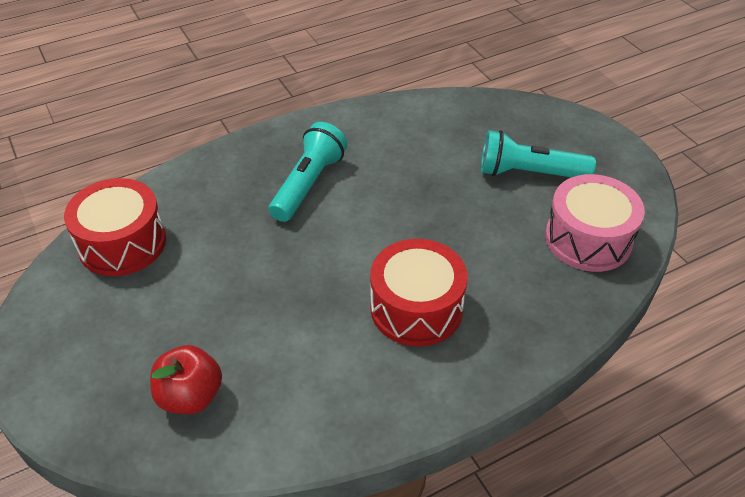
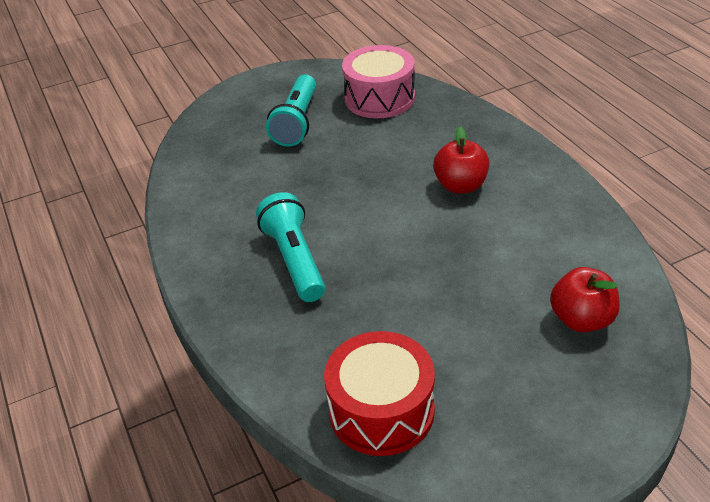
camera: 85 degrees left, 5 degrees down
(308, 184) = (295, 260): turquoise flashlight -> turquoise flashlight turned 45 degrees clockwise
(416, 308) = (460, 186): red drum -> red apple

